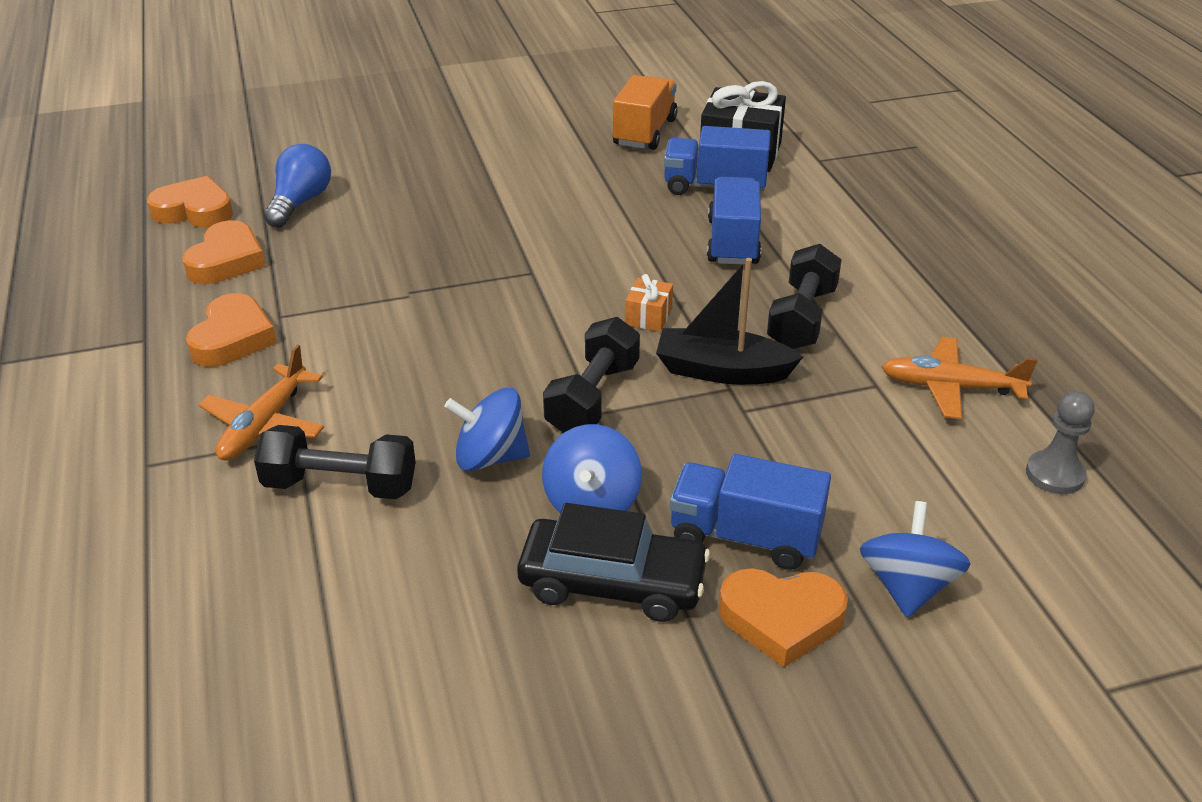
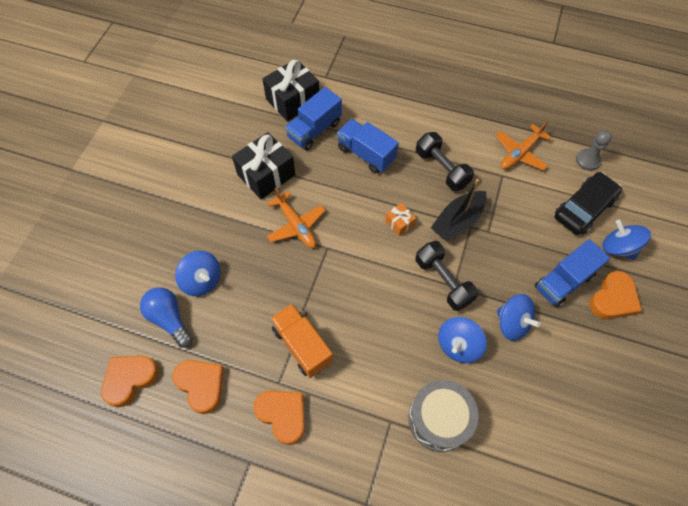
camera: 55 degrees left, 25 degrees up
(264, 424) = (370, 432): orange plane -> orange plane (296, 225)
(340, 485) = (439, 419): black dumbbell -> grey drum
(377, 202) = (202, 280): none -> blue spinning top
(591, 182) = (266, 175): none -> black gift
(612, 583) = (563, 344): black car -> black car (584, 208)
(644, 132) = (239, 124): orange truck -> orange truck (302, 345)

